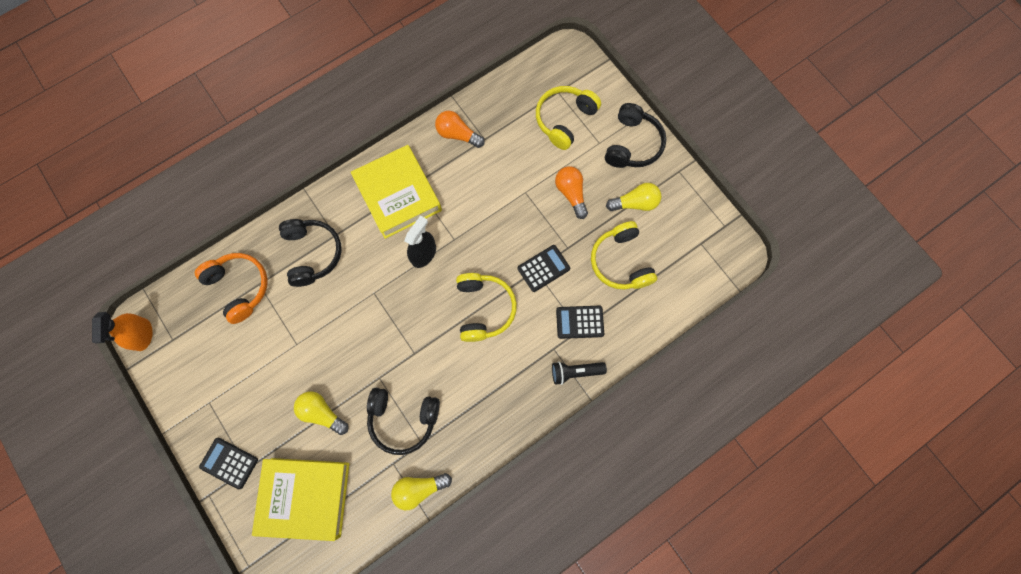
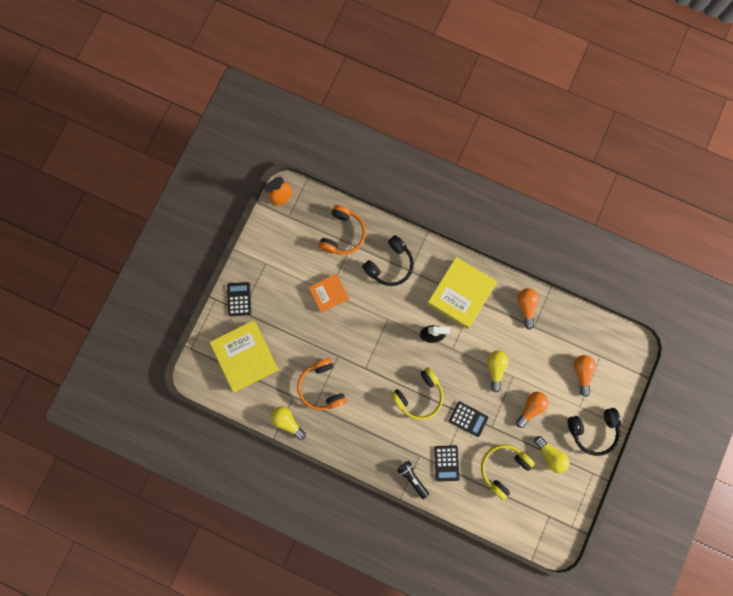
camera: 60 degrees right, 5 degrees up
(298, 345) = (329, 293): none -> orange book
(322, 412) = (298, 335): yellow light bulb -> yellow light bulb (495, 368)
(403, 419) = (322, 386): black headphones -> orange headphones
(564, 120) = (582, 373): yellow headphones -> orange light bulb
(579, 322) = (446, 463): black calculator -> black calculator turned 150 degrees counterclockwise

